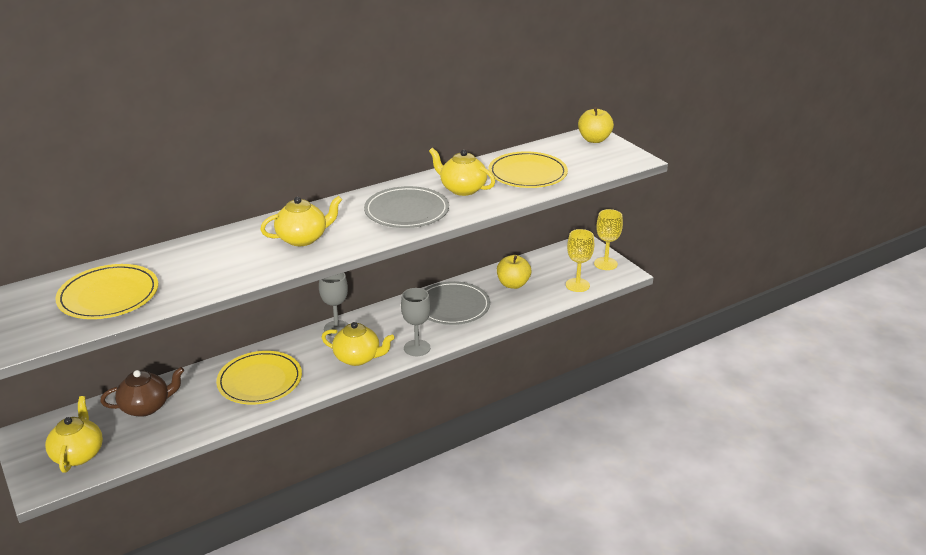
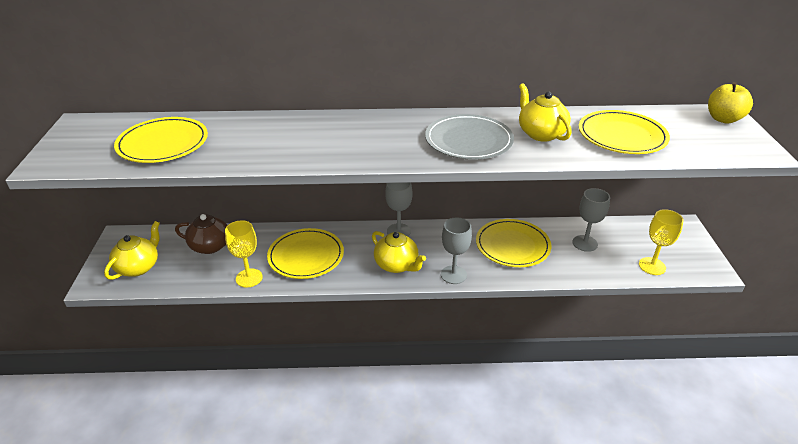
camera: 30 degrees right, 5 degrees up
(303, 238) = (354, 140): yellow teapot -> none
(452, 306) = (512, 245): grey plate -> yellow plate
(513, 284) = (585, 243): yellow apple -> grey goblet
(605, 264) = (696, 253): yellow goblet -> yellow goblet (249, 278)

